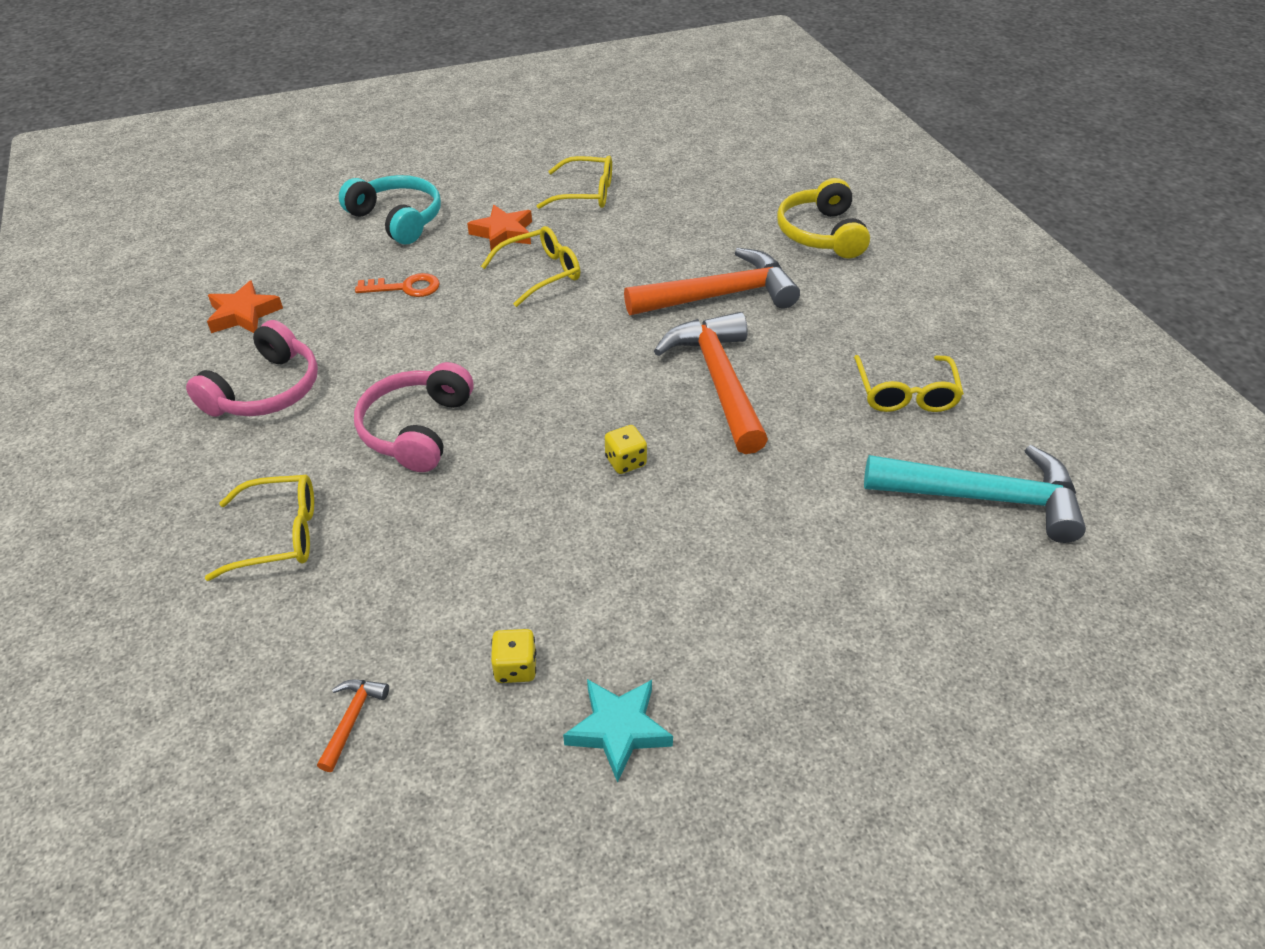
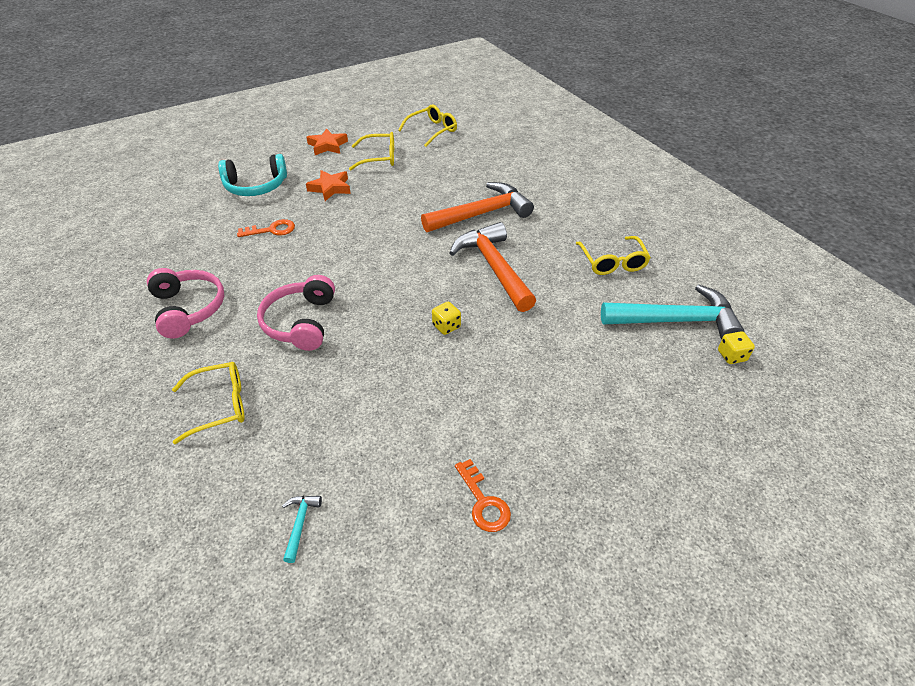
camera: 10 degrees left, 0 degrees up
(243, 314) = (161, 259): orange star -> orange star (327, 146)
(266, 390) = (188, 309): pink headphones -> pink headphones turned 45 degrees counterclockwise
(352, 719) = (300, 524): orange hammer -> turquoise hammer
(397, 219) = (256, 186): turquoise headphones -> turquoise headphones turned 135 degrees clockwise
(515, 667) = (405, 471): yellow dice -> yellow dice (731, 356)
(541, 273) = (361, 211): yellow glasses -> yellow glasses (432, 130)
(618, 730) = (483, 502): turquoise star -> orange key
(821, 234) = (536, 169): yellow headphones -> none

